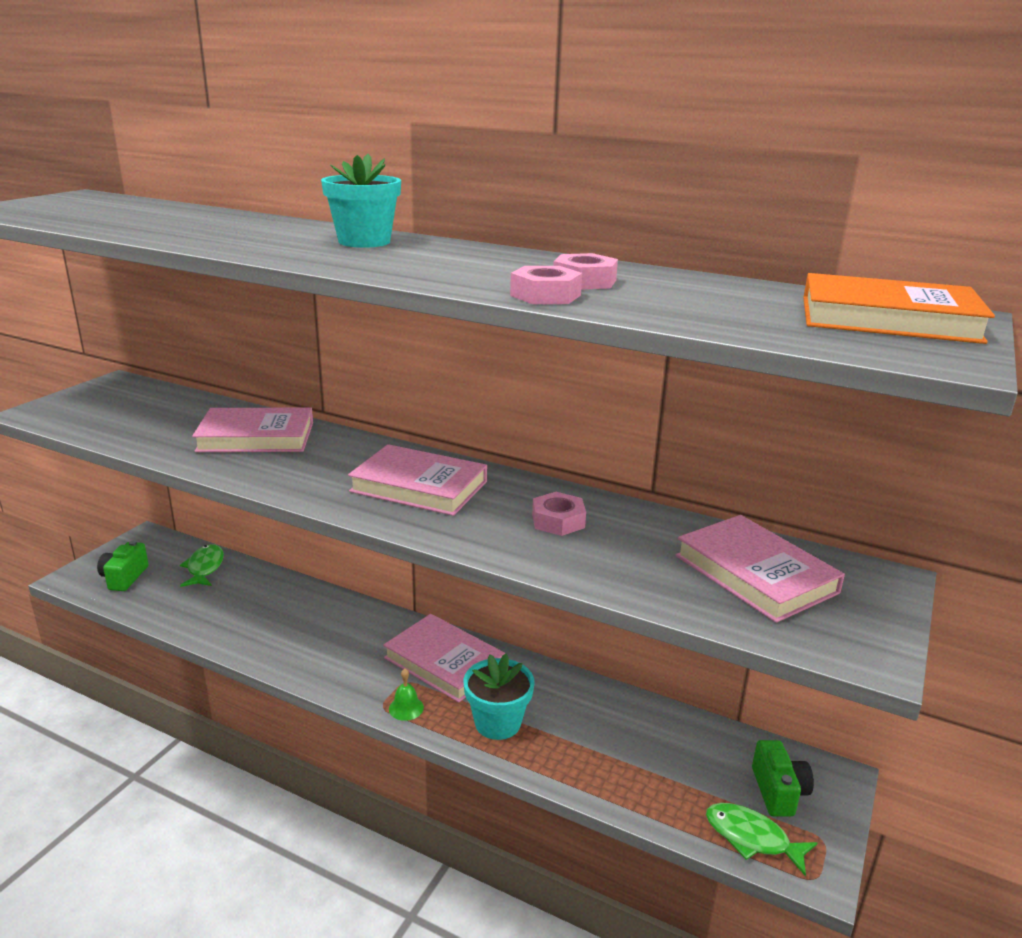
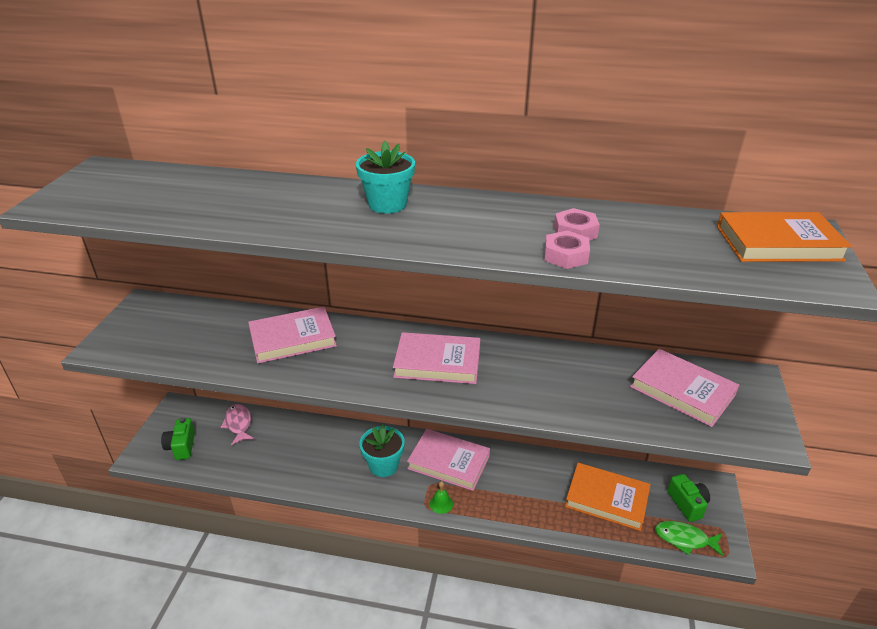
camera: 15 degrees left, 10 degrees up
(204, 567) = (238, 424): green fish -> pink fish
(497, 723) = (504, 499): turquoise flower pot -> turquoise flower pot (383, 465)
(558, 521) = (544, 373): pink nut -> none
(651, 756) = (607, 499): none -> orange book

